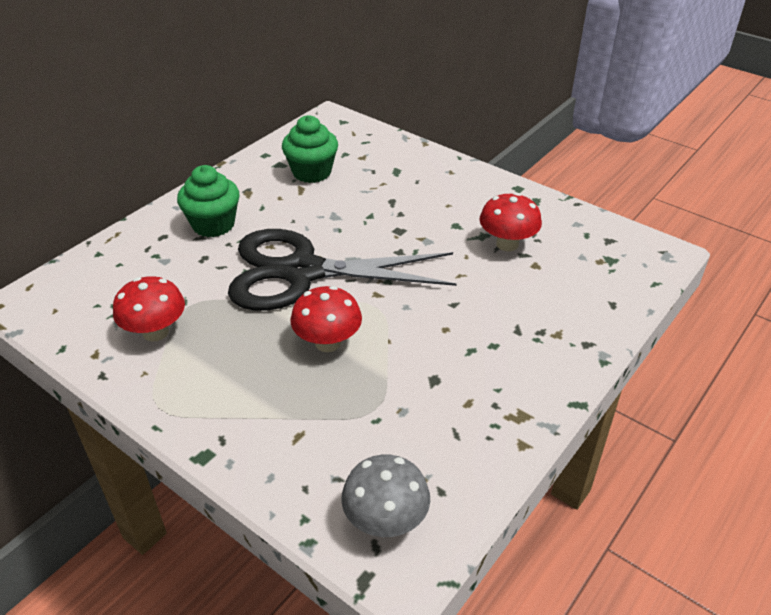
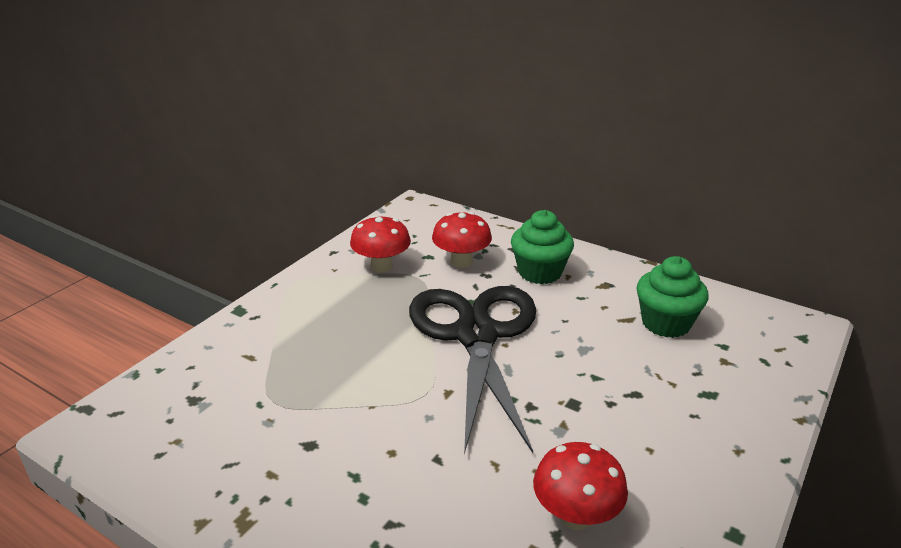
camera: 85 degrees right, 10 degrees down
(328, 343) = (368, 363): red mushroom -> red mushroom (461, 262)
(385, 520) = (138, 417): grey mushroom -> none

